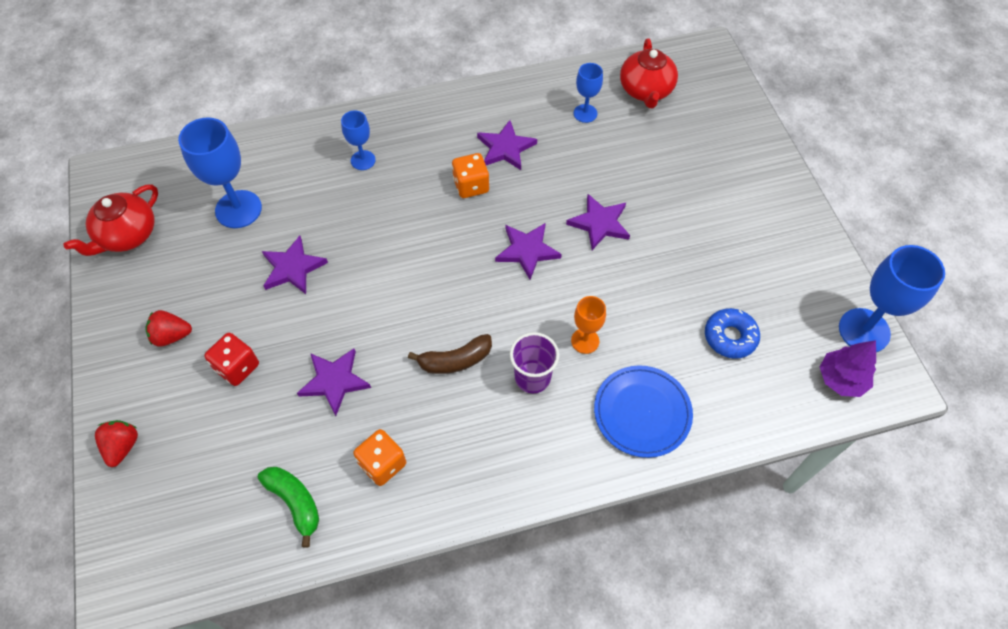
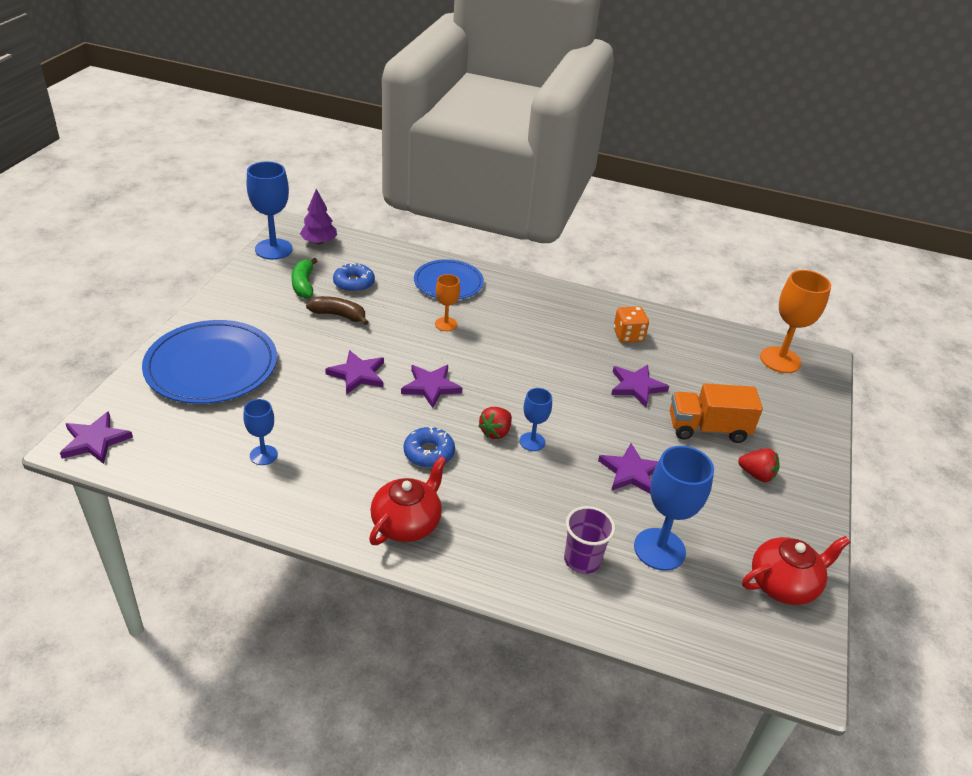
camera: 150 degrees left, 20 degrees down
(123, 446) = (810, 425): red strawberry -> red strawberry (495, 432)
(177, 550) = (780, 360): none -> orange goblet
(237, 367) = (707, 429): red dice -> orange truck
(295, 502) = (695, 345): green banana -> green banana (303, 285)
(363, 160) = (508, 530): blue goblet -> blue goblet (532, 441)
(455, 360) = (542, 356): brown banana -> brown banana (338, 315)
(471, 186) = (429, 453): orange dice -> blue donut
(505, 148) = (367, 466): purple star -> purple star (95, 441)
(532, 377) = (498, 325): purple cup -> purple cup (582, 560)
(646, 90) = (185, 443): red teapot -> red teapot (407, 523)
(716, 157) = (211, 366): none -> blue plate

